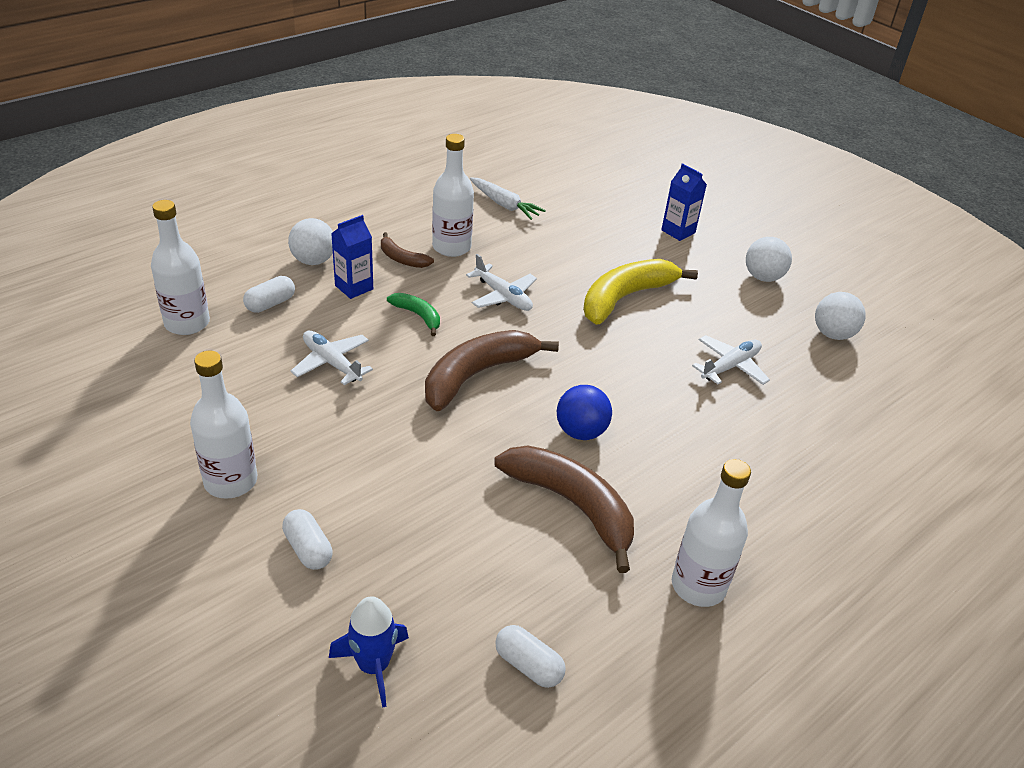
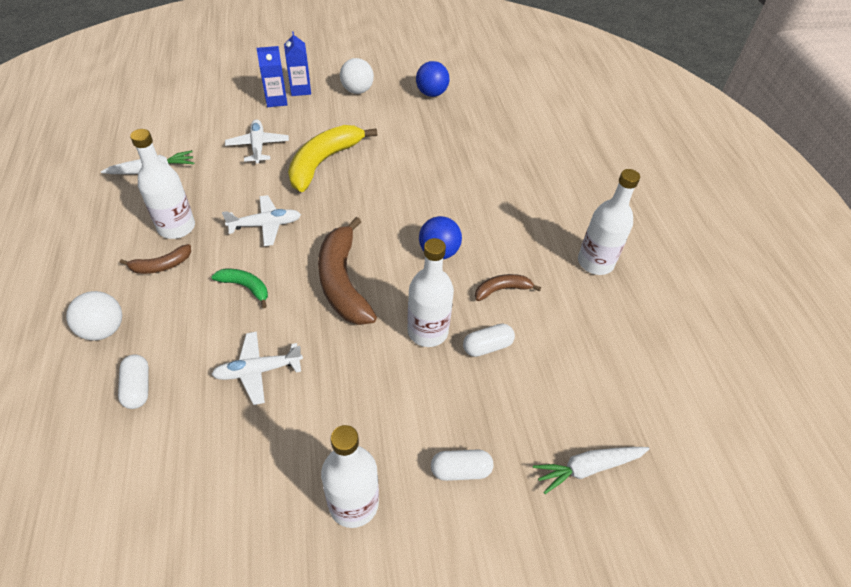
camera: 60 degrees left, 10 degrees up
(187, 323) = (106, 471): white bottle -> white bottle (427, 331)
(354, 287) = (170, 315): blue carton -> blue carton (300, 89)
(374, 665) = (588, 468): blue rocket -> white carrot
(418, 316) = (245, 287): green banana -> green banana turned 45 degrees clockwise
(528, 665) = (620, 376): white capsule -> white capsule (487, 346)
(572, 505) = (502, 289): brown banana -> brown banana, size x0.50
(625, 298) = (323, 162): yellow banana -> yellow banana turned 45 degrees clockwise
(730, 366) = (427, 150): white plane -> white plane (258, 146)
(833, 334) = (431, 93): white ball -> blue ball

